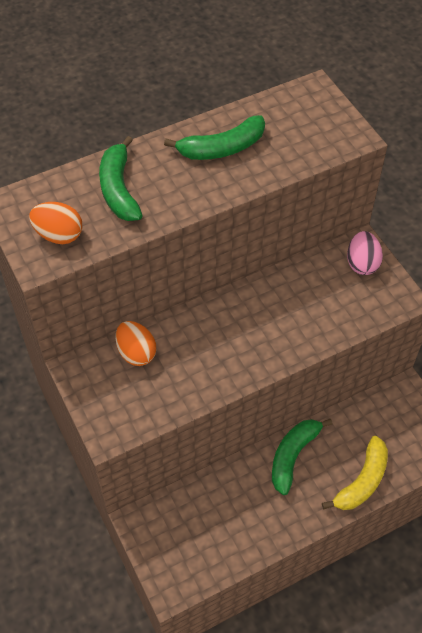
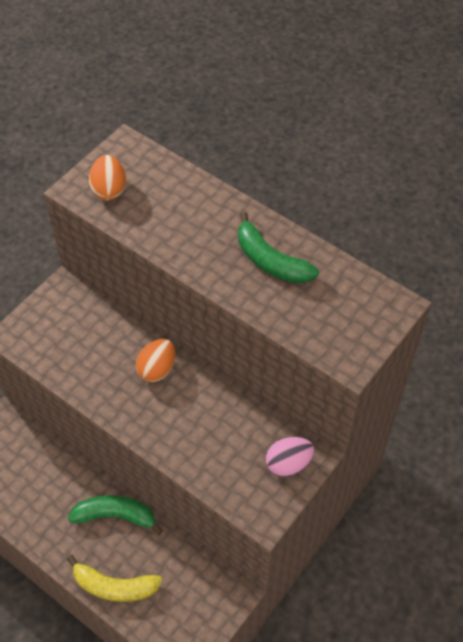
camera: 65 degrees right, 0 degrees up
(119, 189) = (179, 207): green banana -> none
(136, 353) = (98, 322): orange egg -> orange egg (157, 369)

